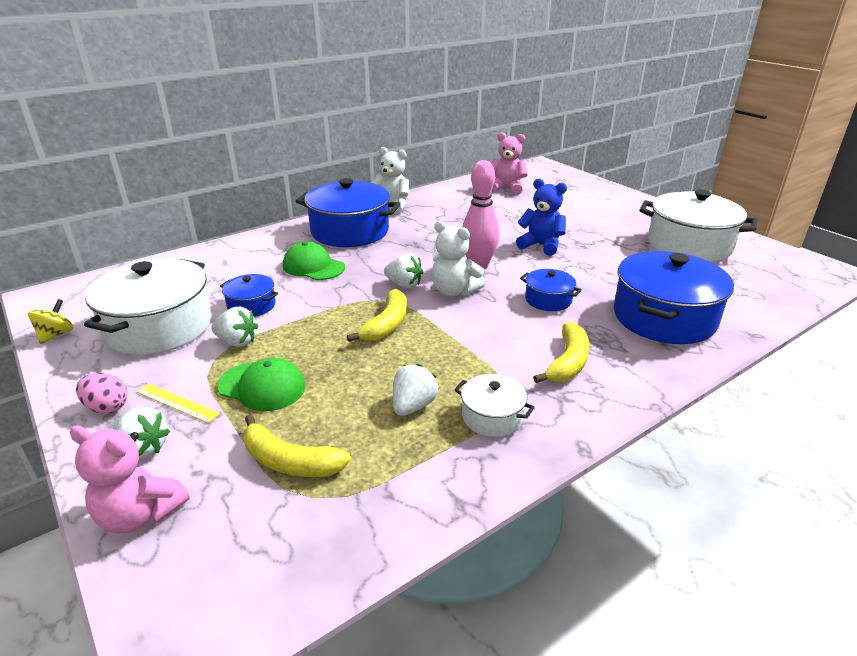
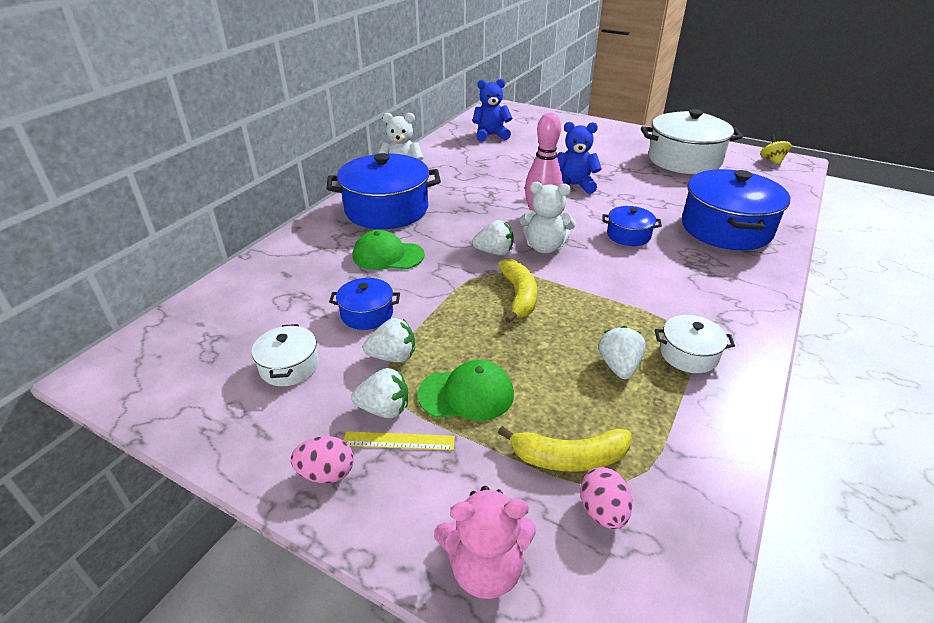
camera: 25 degrees left, 5 degrees up
(56, 335) = (170, 413): yellow spinning top -> yellow spinning top (772, 161)
(143, 448) = (415, 501): white strawberry -> white strawberry (384, 409)
(159, 327) = (289, 366): white pot -> white pot, size x0.49
(271, 512) = (603, 511): none -> pink egg
(506, 188) = (491, 135): pink teddy bear -> blue teddy bear
(567, 363) = (697, 288): yellow banana -> none

